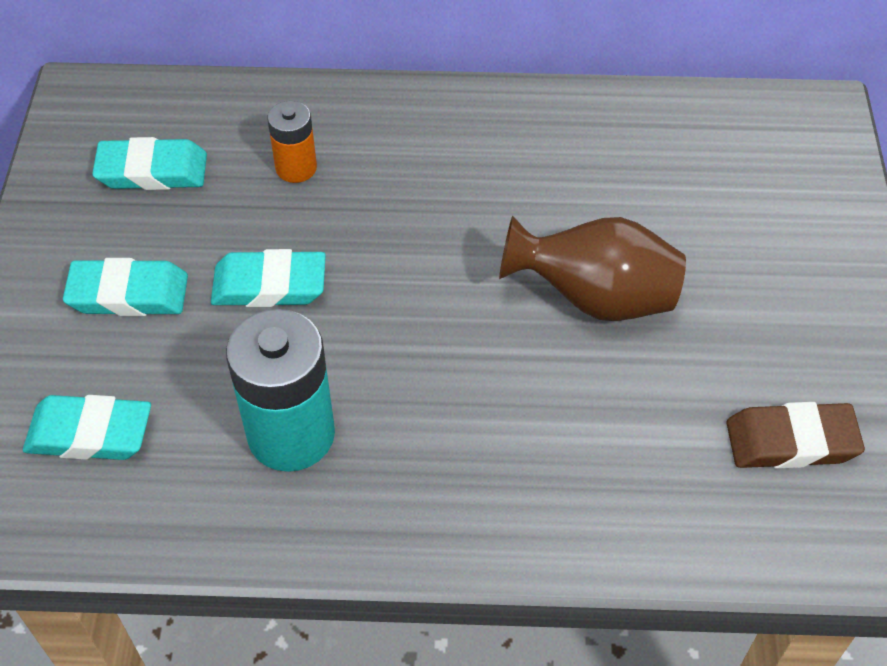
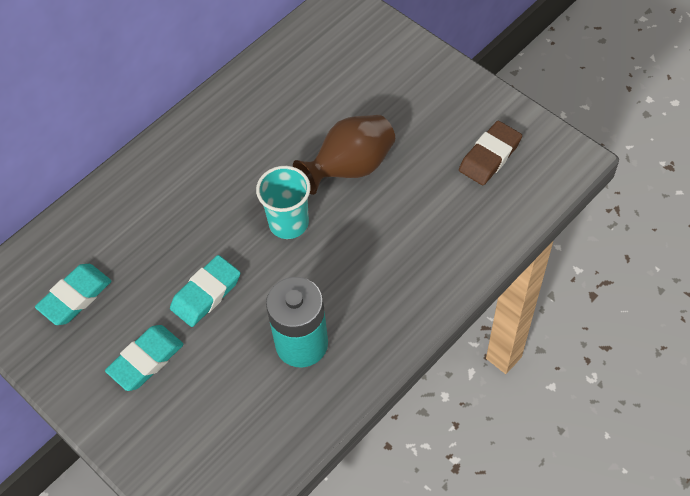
camera: 45 degrees left, 5 degrees up
(90, 433) = (215, 432): turquoise eraser -> none
(296, 168) = (144, 231): orange battery -> none
(448, 294) = (288, 223): none -> turquoise cup

